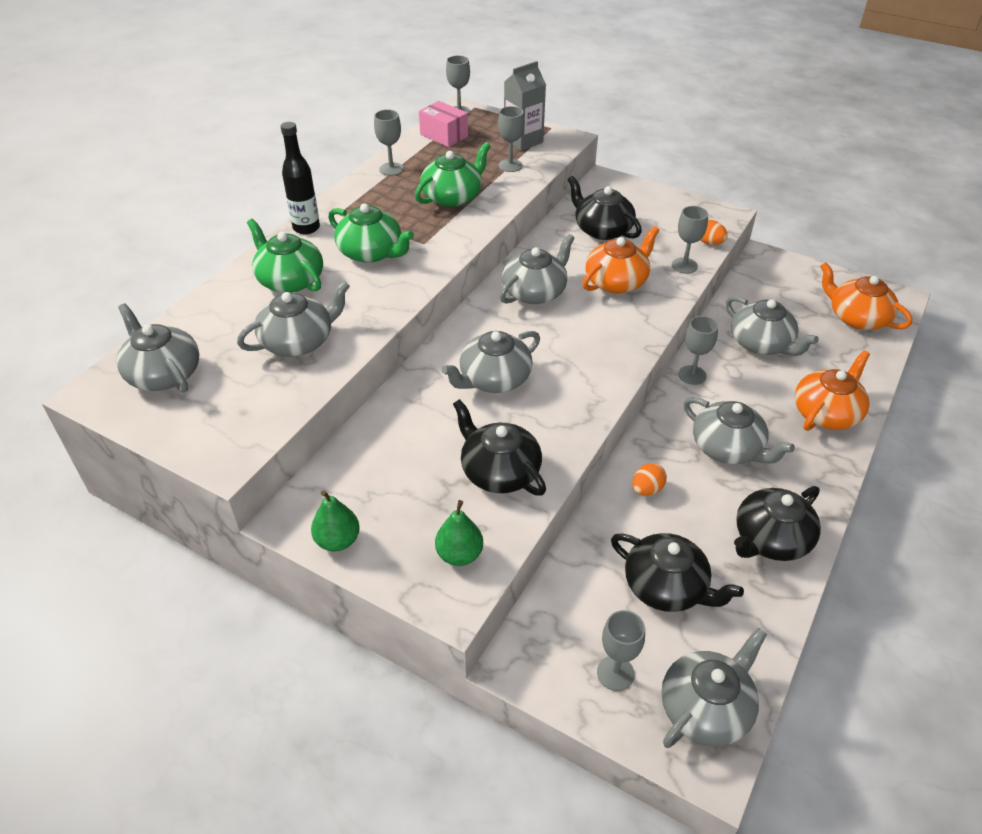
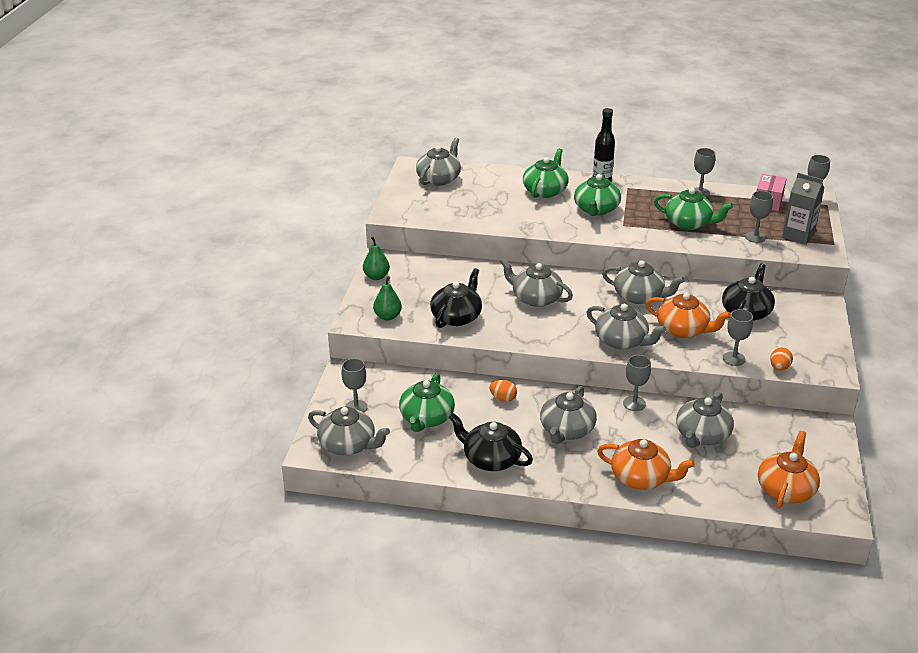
camera: 70 degrees right, 10 degrees down
(298, 341) = (493, 209): grey teapot -> grey teapot (622, 341)
(666, 587) = (426, 418): black teapot -> green teapot

